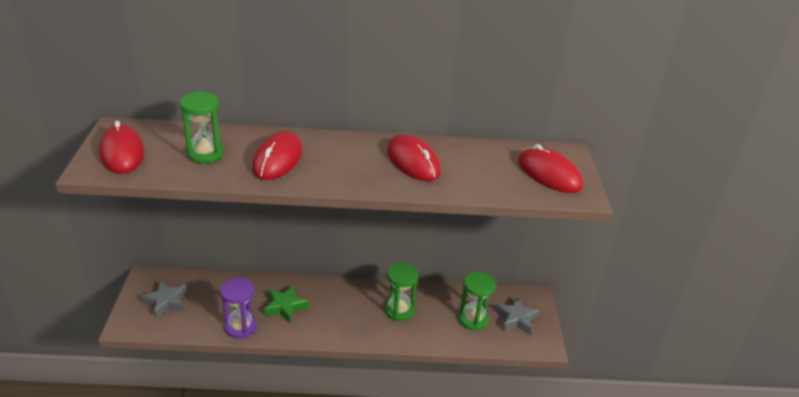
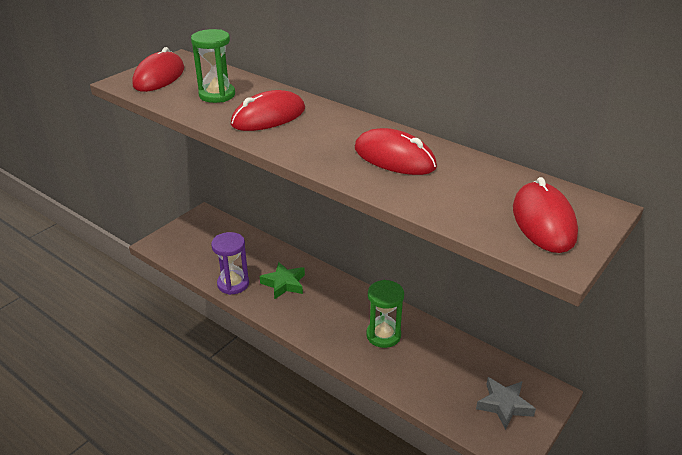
camera: 40 degrees right, 0 degrees up
(166, 302) = (199, 239): grey star -> none
(413, 161) = (394, 158): red mouse -> red mouse turned 60 degrees counterclockwise
(473, 319) = (452, 381): green hourglass -> none

